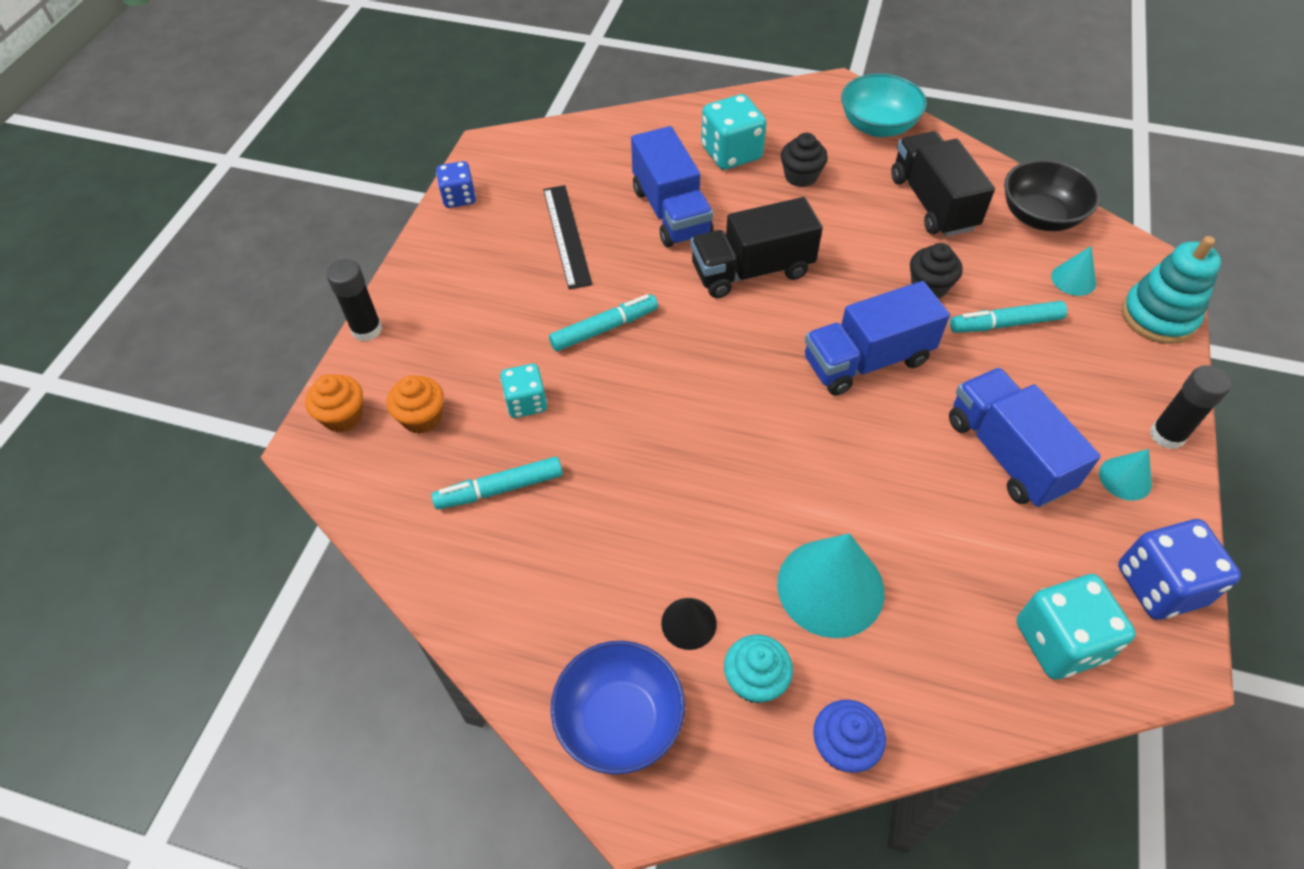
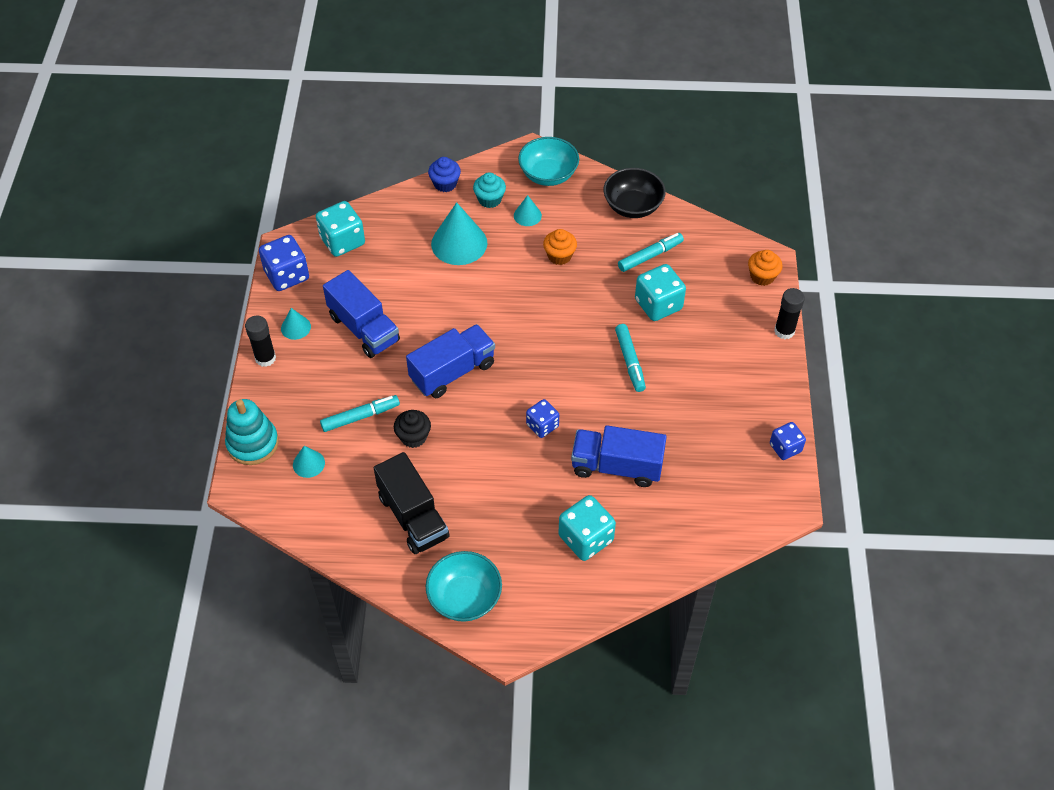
camera: 165 degrees right, 0 degrees up
(422, 418) = (715, 284): orange cupcake -> orange cupcake (559, 256)
(526, 402) = (658, 305): turquoise dice -> turquoise dice, size x1.59
(567, 235) = (686, 429): black ruler -> none
(604, 329) = (630, 361): turquoise marker -> turquoise marker turned 60 degrees counterclockwise
(619, 720) = (548, 174): blue bowl -> turquoise bowl
(671, 212) = (616, 466): blue truck -> blue truck turned 45 degrees counterclockwise
(688, 623) = (527, 215): black cone -> turquoise cone
(752, 271) = (542, 425): black truck -> blue dice
(801, 176) = (522, 524): black cupcake -> none
(1040, 217) = (328, 519): black bowl -> black bowl (632, 206)

